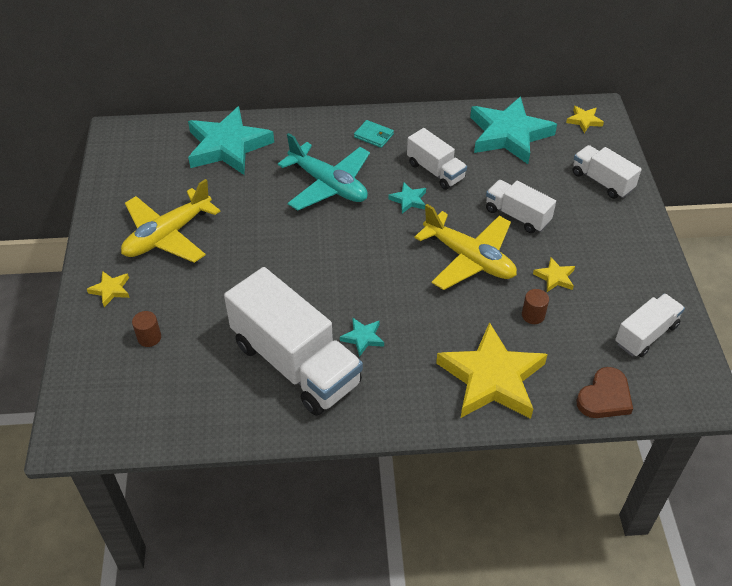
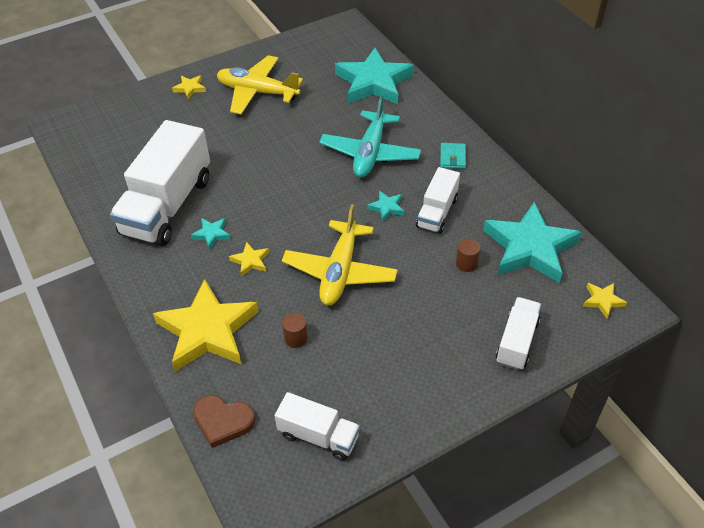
camera: 65 degrees right, 0 degrees up
(149, 337) = (156, 124): brown cylinder -> brown cylinder (466, 264)
(517, 216) = (418, 288): white truck -> none
(555, 277) = (353, 341): yellow star -> yellow star (250, 261)

